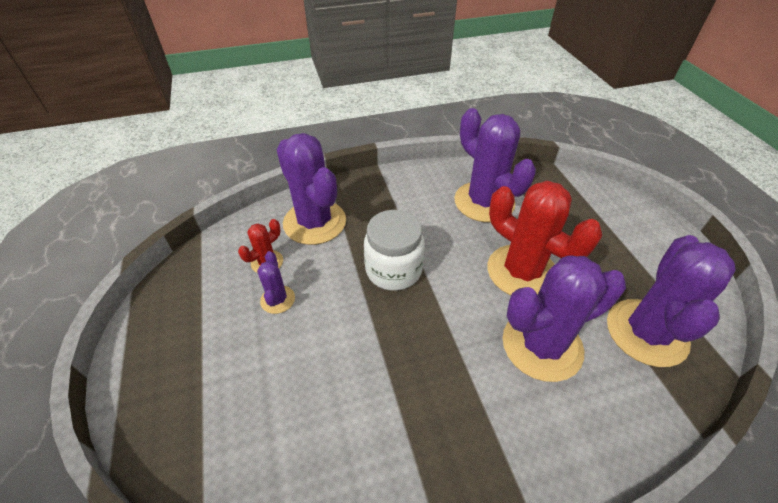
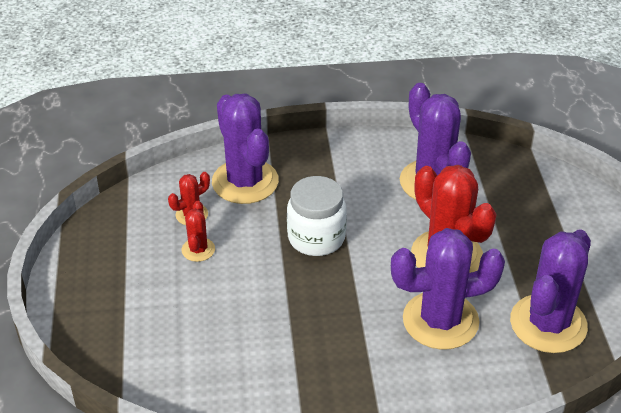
camera: 10 degrees right, 5 degrees down
(277, 299) = (198, 250): purple cactus -> red cactus

